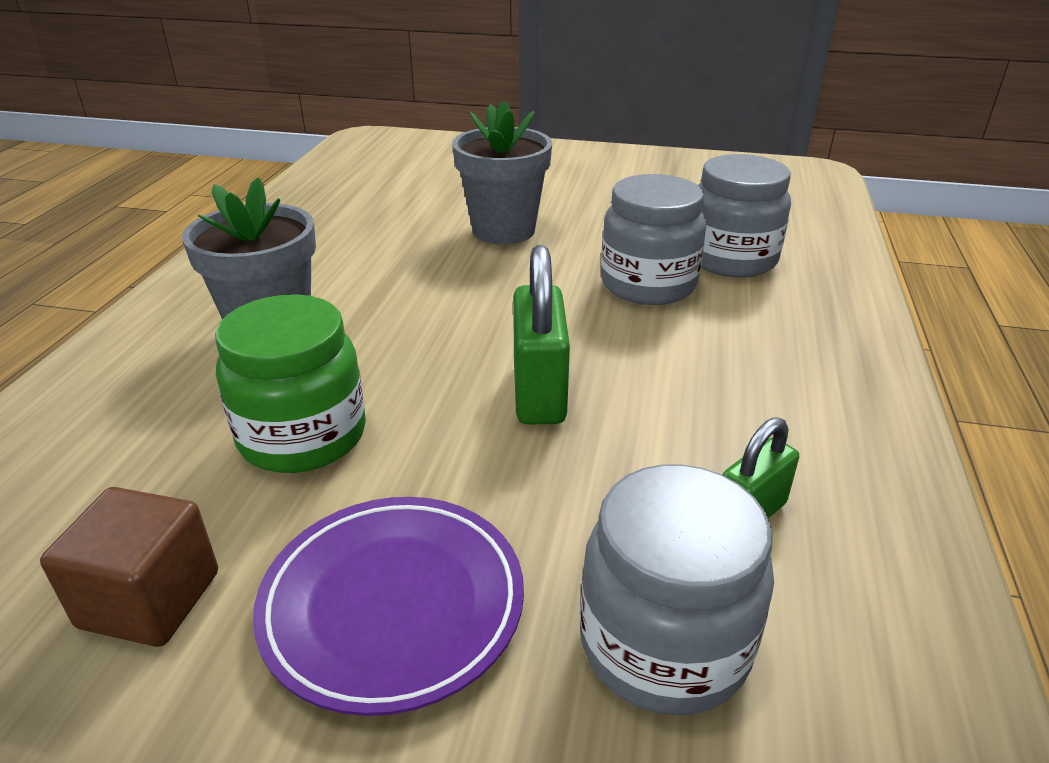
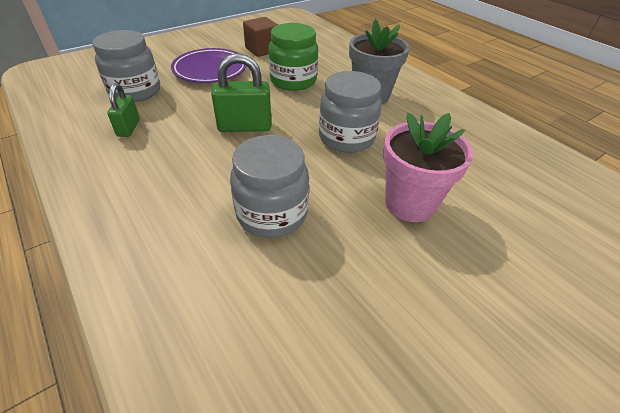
camera: 130 degrees right, 10 degrees up
(503, 230) = (410, 203): grey flower pot -> pink flower pot
(539, 393) = (245, 127): green padlock -> green padlock turned 45 degrees counterclockwise
(731, 259) = (246, 281): grey jar -> grey jar (346, 138)

